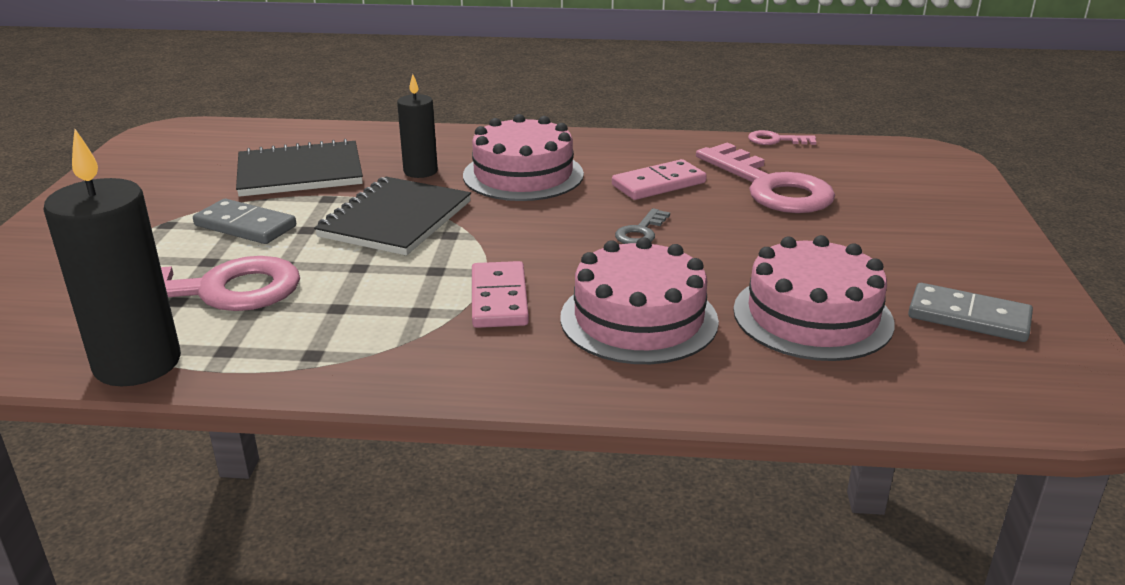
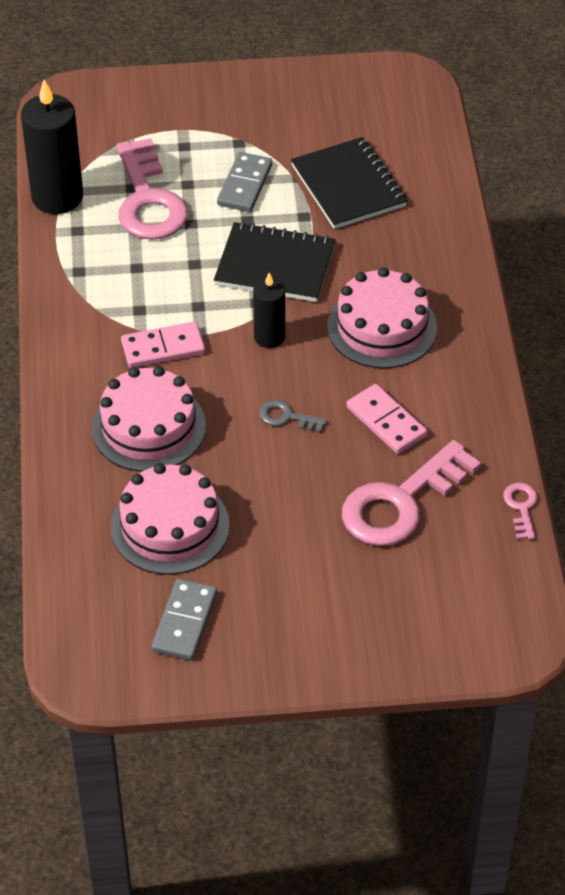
camera: 80 degrees right, 20 degrees up
(420, 171) = (371, 259): black candle -> black candle (269, 337)

